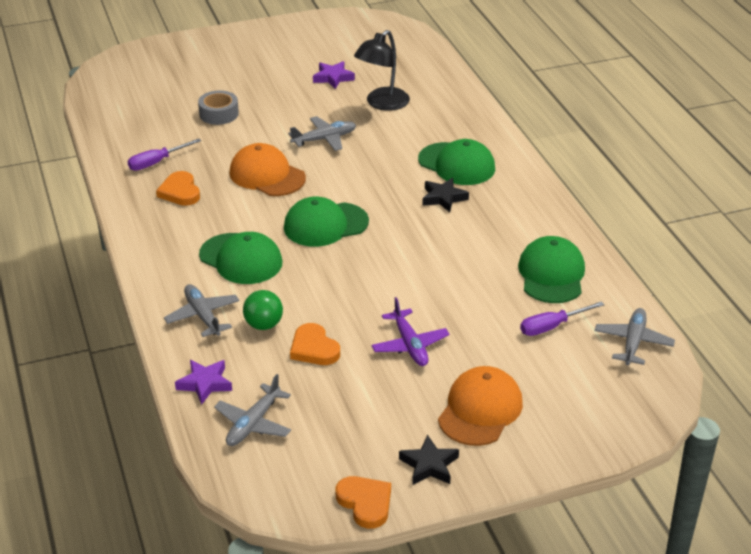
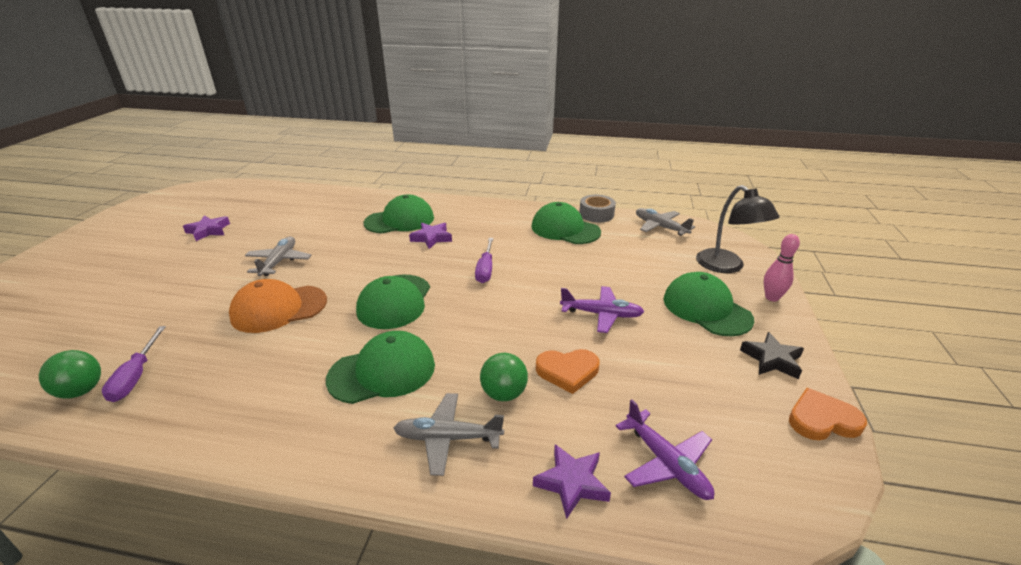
camera: 60 degrees left, 5 degrees down
(131, 152) = (81, 391): none -> green ball
(180, 192) = (214, 376): orange heart -> none
(219, 114) = (139, 304): grey tape -> grey tape (596, 214)
(253, 423) = (666, 463): grey plane -> purple plane
(382, 104) = (280, 223): black lamp -> black lamp (726, 266)
(443, 198) = (431, 238): black star -> purple star
(480, 410) = (706, 309): orange cap -> green cap
(546, 454) = (771, 297): none -> pink bowling pin
(552, 327) = (623, 248): purple screwdriver -> purple screwdriver (485, 269)

